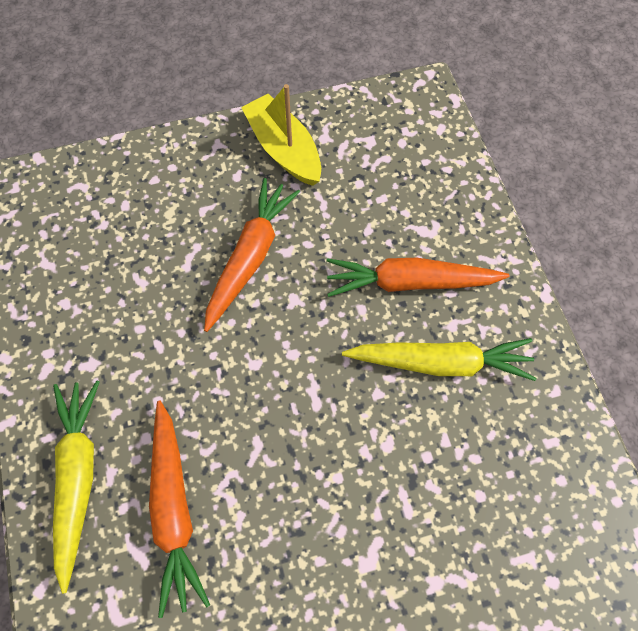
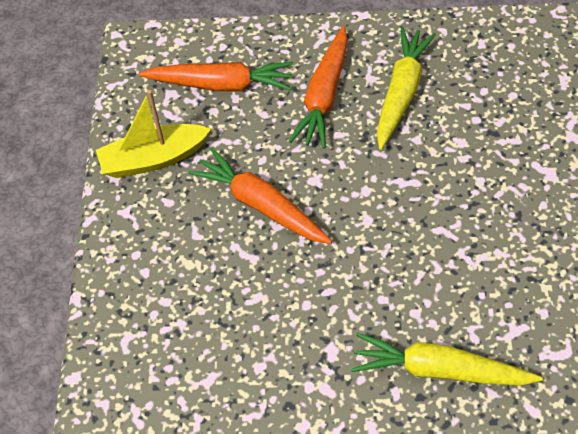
camera: 70 degrees left, 10 degrees down
(174, 509) = (483, 298): orange carrot -> orange carrot (221, 84)

